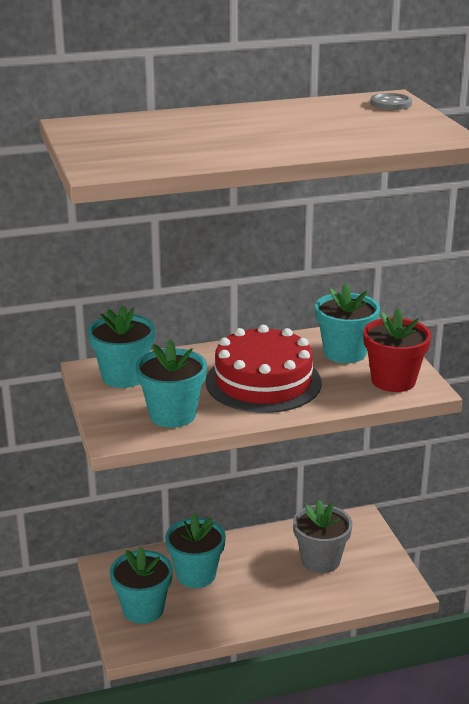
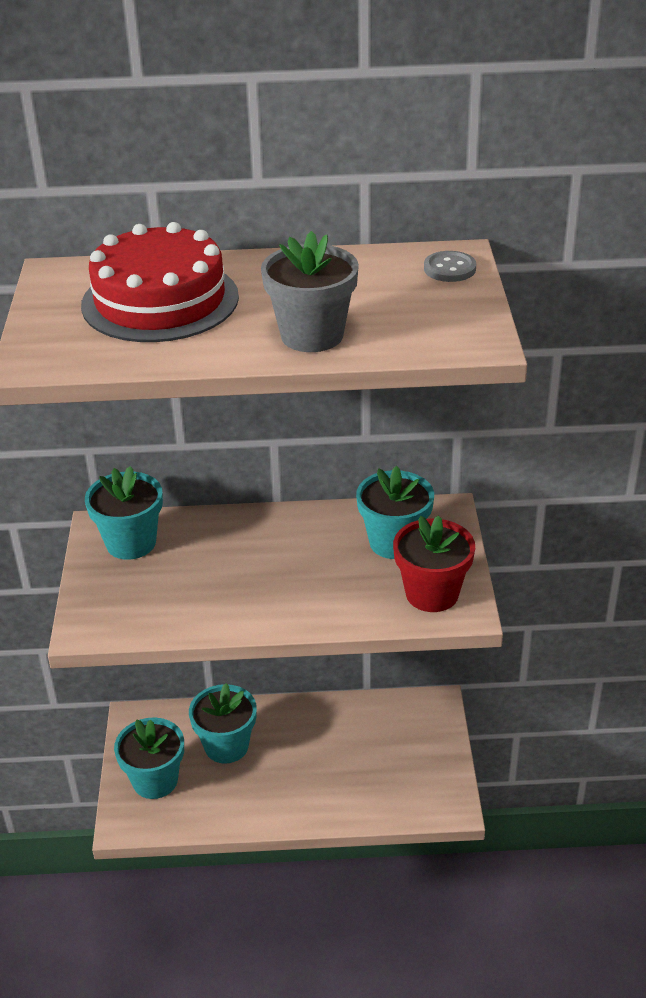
camera: 15 degrees right, 10 degrees up
(172, 415) = (159, 607): turquoise flower pot -> none
(263, 382) = (281, 573): red cake -> red cake (160, 300)
(320, 560) = (369, 751): grey flower pot -> grey flower pot (312, 335)

